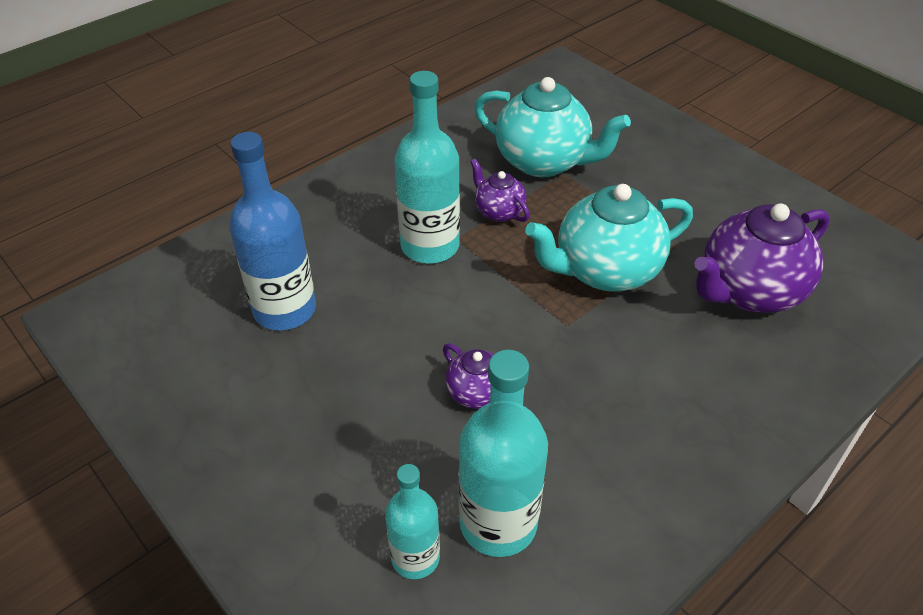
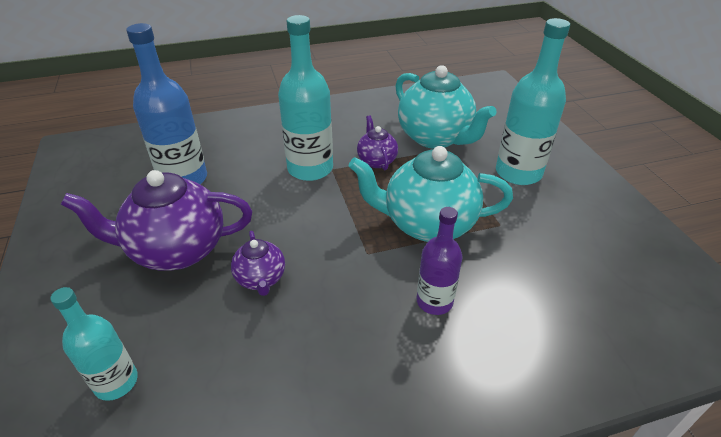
camera: 25 degrees right, 5 degrees down
(498, 523) = (195, 383): turquoise bottle -> turquoise bottle (518, 173)
(666, 351) = (434, 301): none -> purple bottle
(748, 291) = (542, 279): purple teapot -> purple teapot (176, 250)

